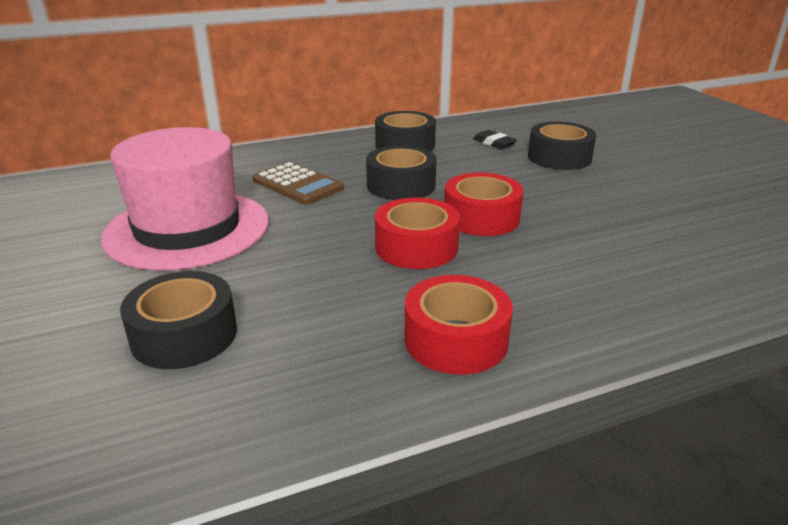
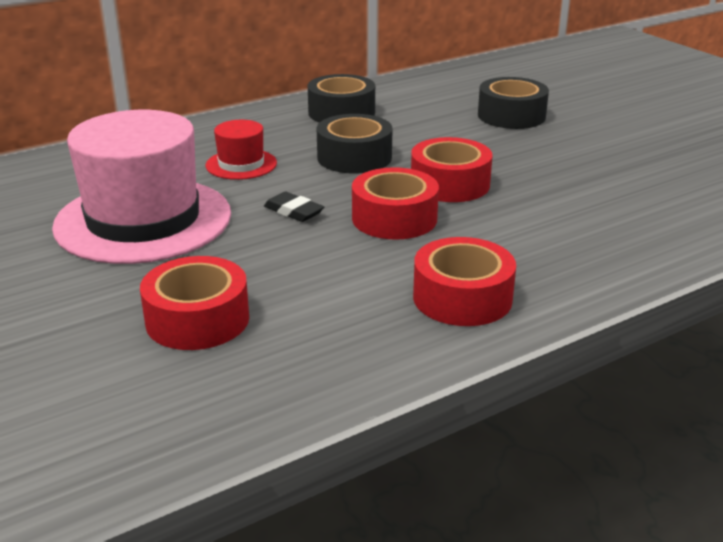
camera: 10 degrees left, 0 degrees up
(184, 335) = (197, 319): black tape -> red tape
(297, 184) = (241, 164): brown calculator -> red hat
(494, 143) = (438, 104): black eraser -> black eraser (293, 211)

